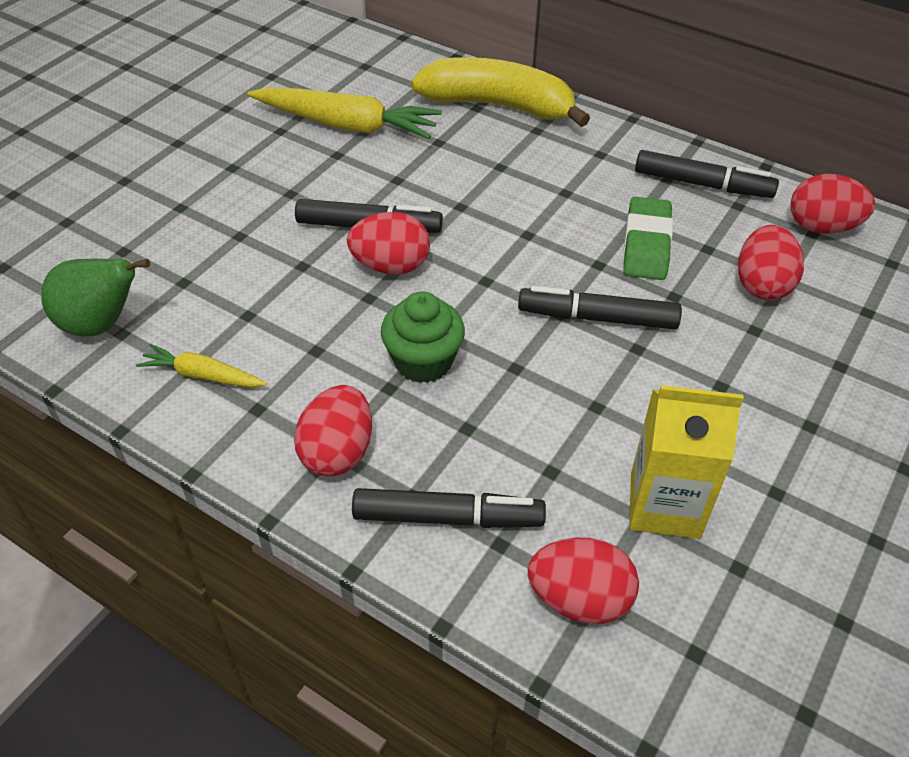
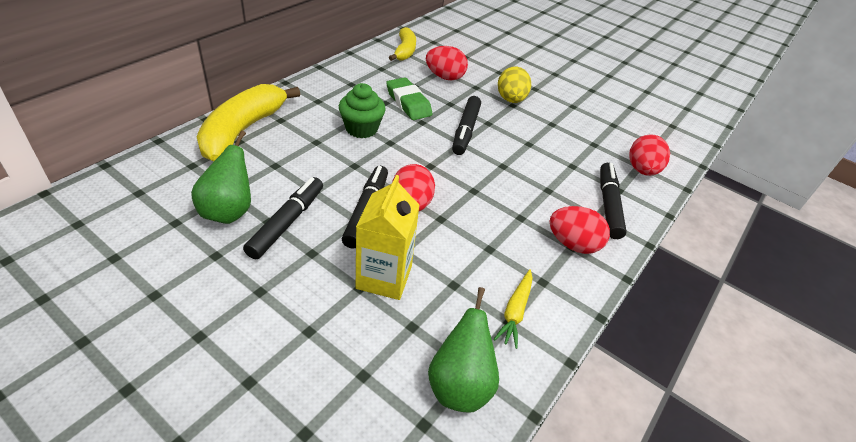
camera: 90 degrees left, 5 degrees down
(347, 125) = (229, 211): yellow carrot -> green pear
(423, 361) = (499, 200): green cupcake -> green cupcake (361, 129)
(646, 245) = (408, 103): green eraser -> green eraser turned 45 degrees clockwise
(664, 505) = (586, 136): yellow carton -> yellow carton (384, 277)
(702, 184) = (360, 74): black marker -> black marker (286, 223)
(738, 382) = (510, 100): none -> yellow egg
(822, 227) = (404, 51): red egg -> yellow banana

